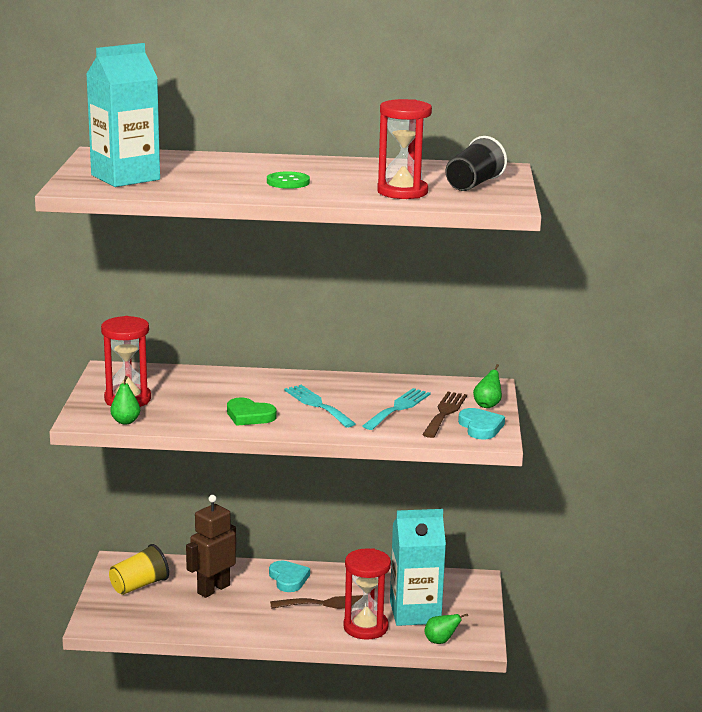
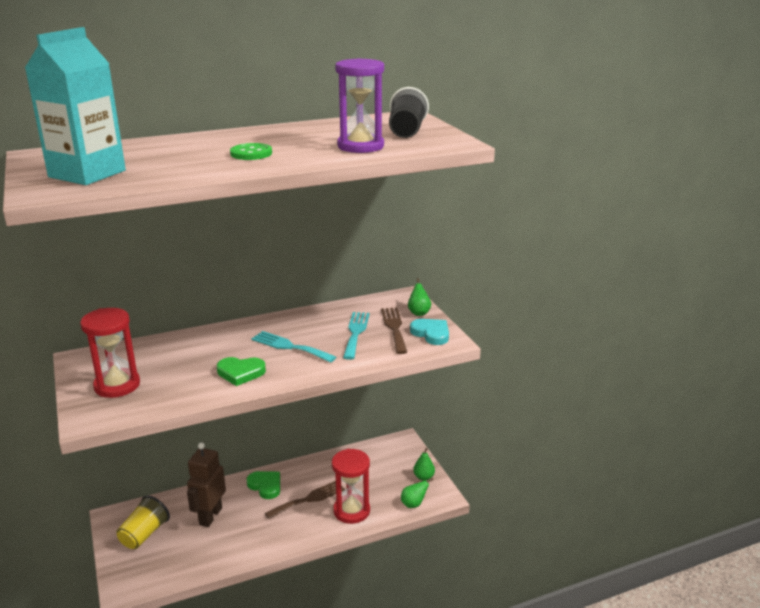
camera: 25 degrees left, 5 degrees up
(125, 421) = (131, 410): green pear -> green pear (423, 477)
(288, 579) = (265, 486): turquoise heart -> green heart
(402, 192) = (360, 146): red hourglass -> purple hourglass
(415, 612) = (379, 484): turquoise carton -> none

